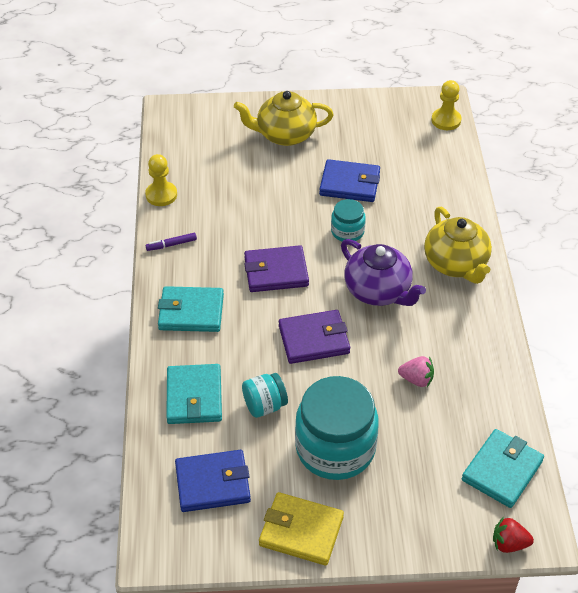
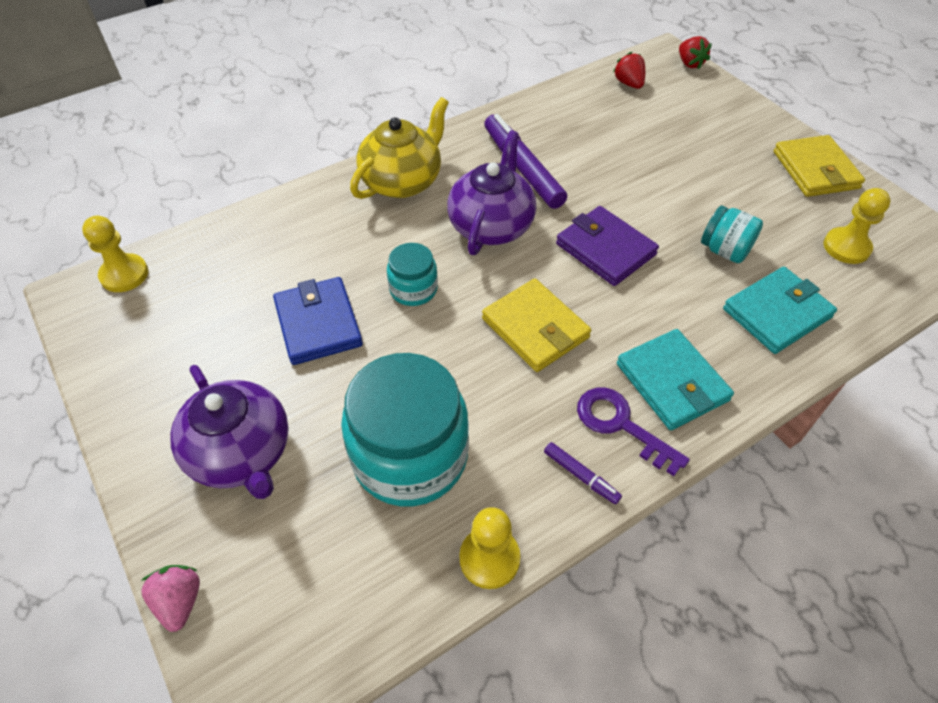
camera: 120 degrees left, 5 degrees up
(184, 275) = (621, 425): none -> purple key
(213, 483) = (846, 247): blue wallet -> yellow pawn
(276, 272) = (535, 328): purple wallet -> yellow wallet
(285, 135) = (242, 453): yellow teapot -> purple teapot
(335, 448) = (715, 181): turquoise jar -> turquoise jar (410, 456)
(416, 379) = (584, 158): pink strawberry -> pink strawberry (180, 601)
(427, 336) = (523, 169): none -> purple marker
(502, 470) = (629, 83): turquoise wallet -> red strawberry

